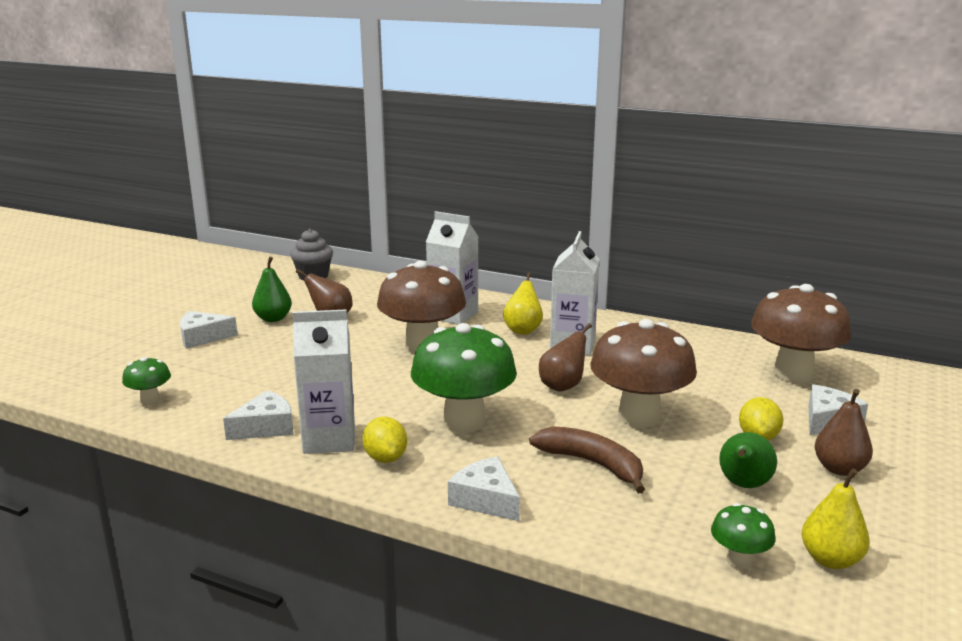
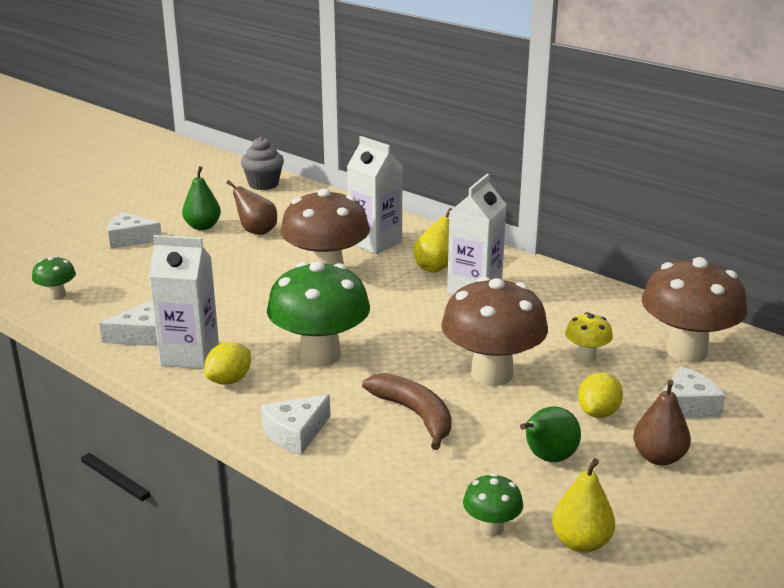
camera: 15 degrees right, 5 degrees up
(385, 458) = (229, 380): yellow lemon -> yellow lemon turned 45 degrees clockwise
(486, 500) = (295, 433): white cheese -> white cheese turned 105 degrees counterclockwise
(563, 386) = (437, 332): brown pear -> none
(711, 389) = (586, 356): none -> yellow mushroom

